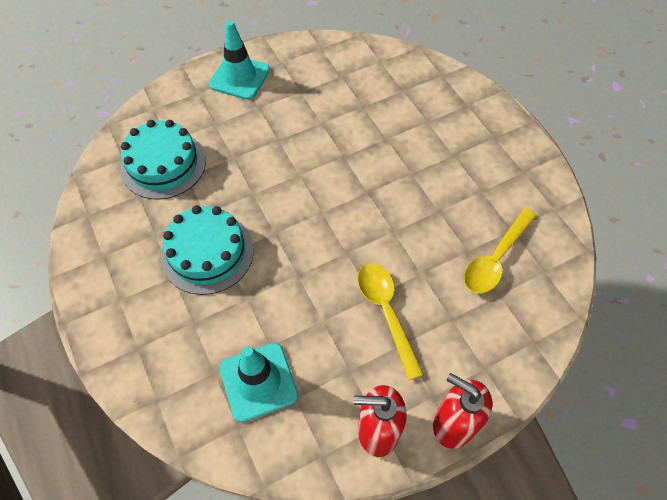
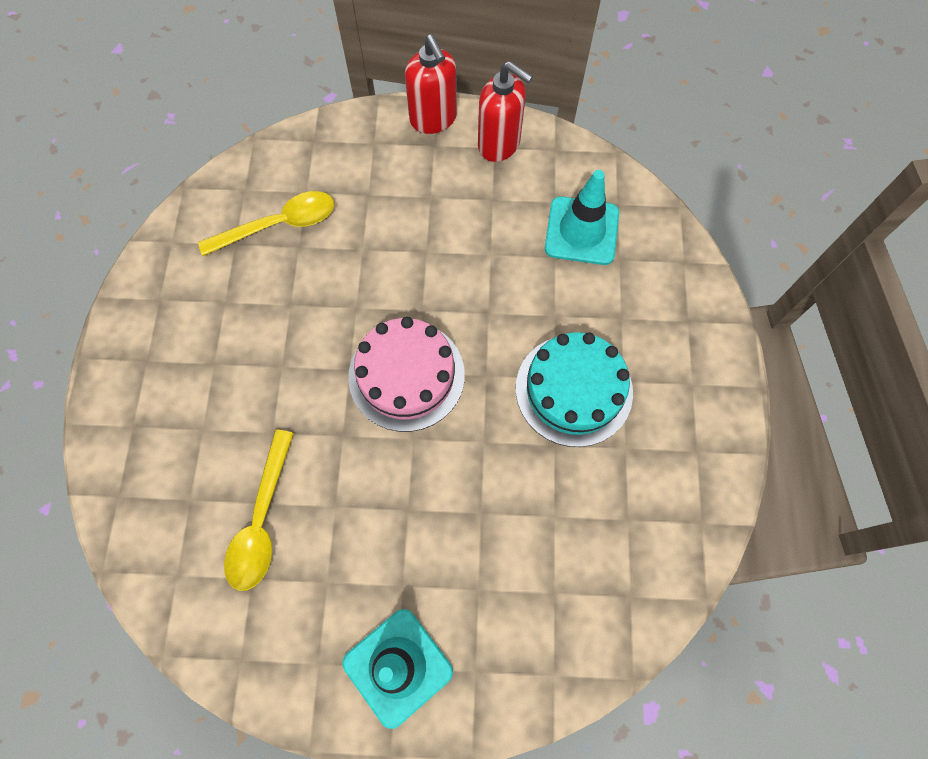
camera: 150 degrees left, 10 degrees up
(163, 164) = (578, 553): turquoise cake -> none
(328, 206) = (406, 375): none -> pink cake
(386, 312) = (425, 230): yellow spoon -> yellow spoon (262, 520)

